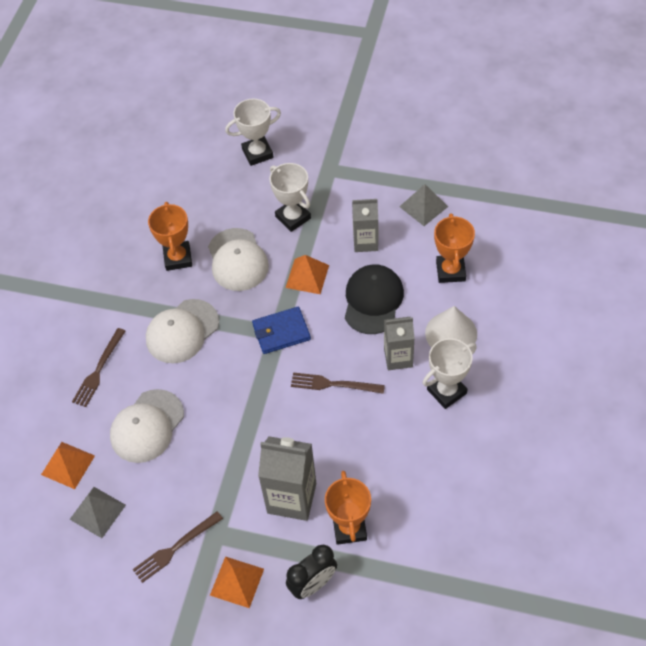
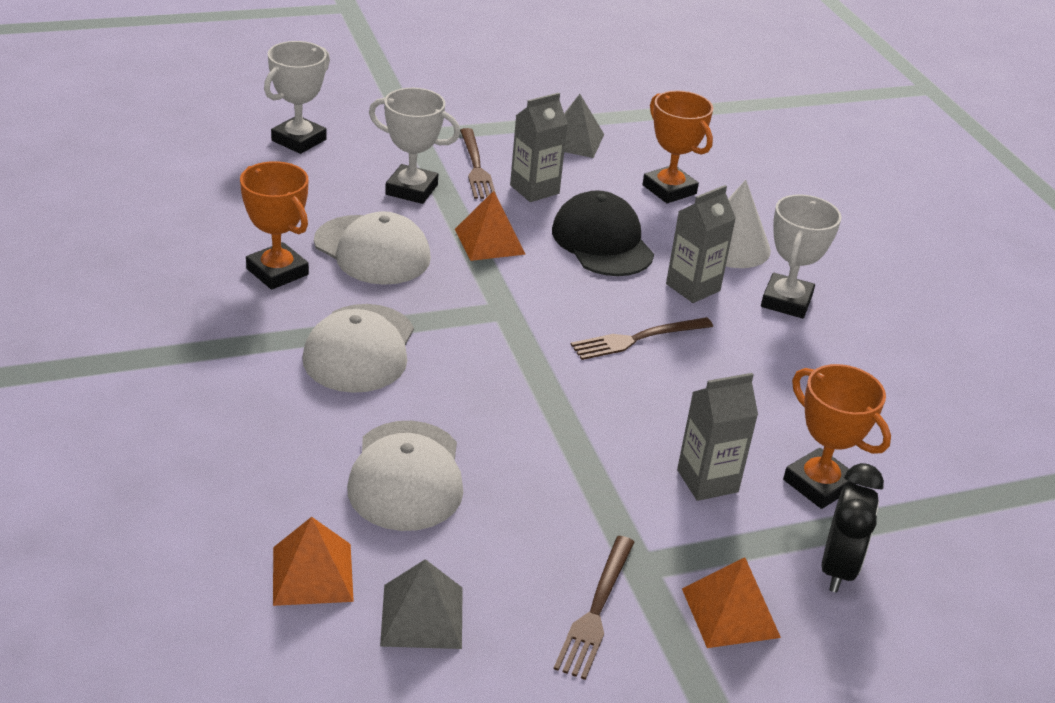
camera: 40 degrees left, 20 degrees down
(99, 369) = (260, 434): brown fork -> brown fork (476, 166)
(281, 332) = (510, 307): blue wallet -> none
(291, 498) = (707, 481): grey carton -> grey carton, size x0.65

